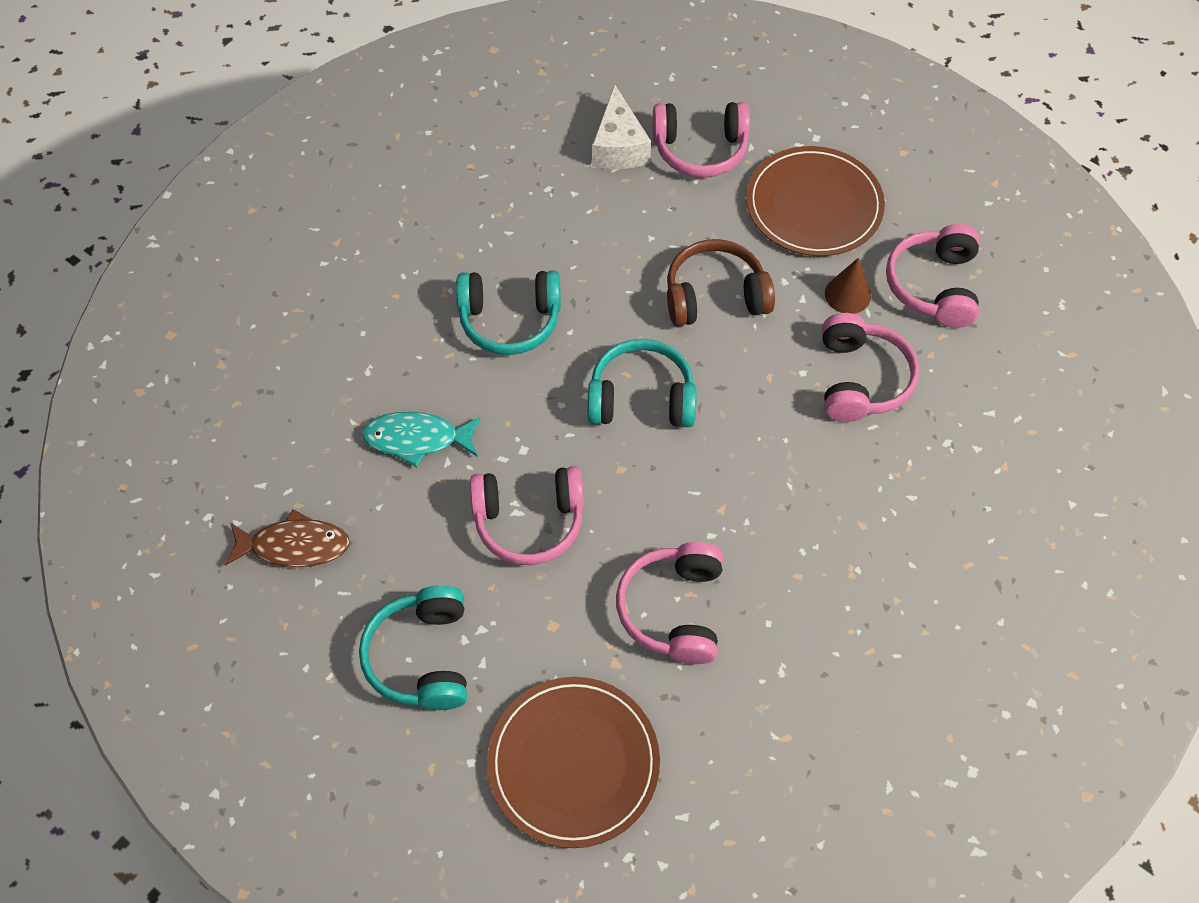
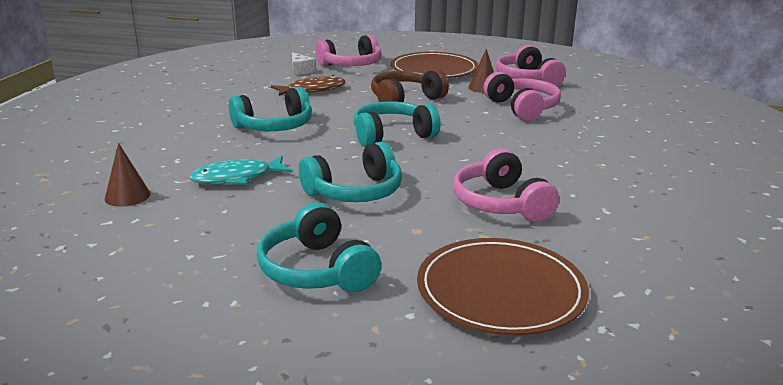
camera: 25 degrees left, 35 degrees down
(293, 437) = (127, 196): none -> brown cone
(294, 546) = (156, 243): brown fish -> brown fish (312, 90)
(529, 521) = (355, 192): pink headphones -> turquoise headphones
(619, 146) = (300, 70): white cheese -> white cheese, size x0.62

